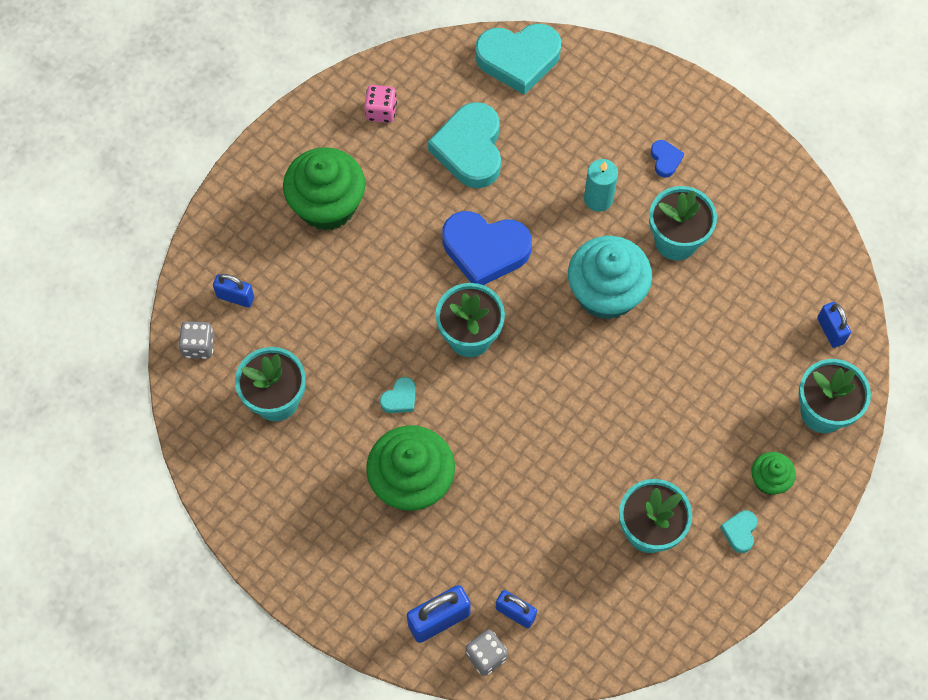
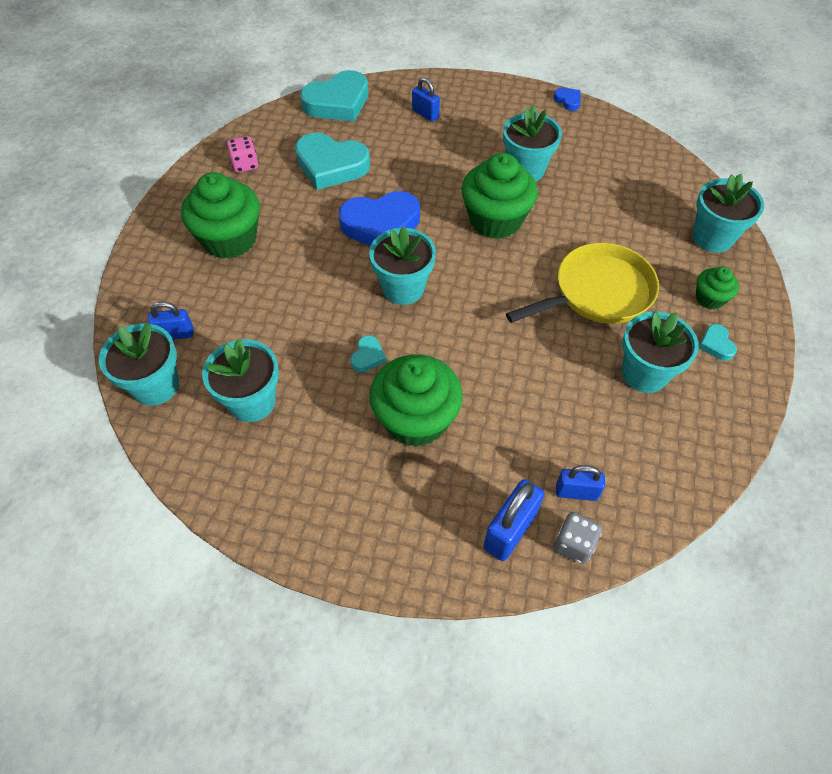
camera: 25 degrees left, 10 degrees down
(199, 346) = (155, 386): grey dice -> turquoise flower pot
(470, 149) = (331, 166): turquoise heart -> turquoise heart turned 45 degrees counterclockwise
(598, 199) = (450, 164): turquoise candle -> none
(606, 293) = (495, 220): turquoise cupcake -> green cupcake
(660, 424) = (598, 292): none -> yellow pan
(665, 160) = (484, 126): blue heart -> blue heart (568, 101)
(830, 331) = (677, 186): blue padlock -> blue padlock (425, 114)

